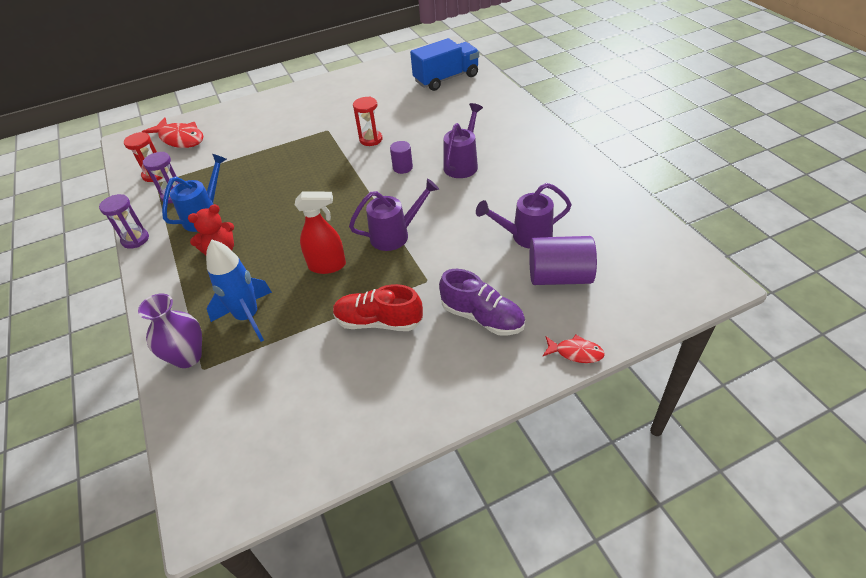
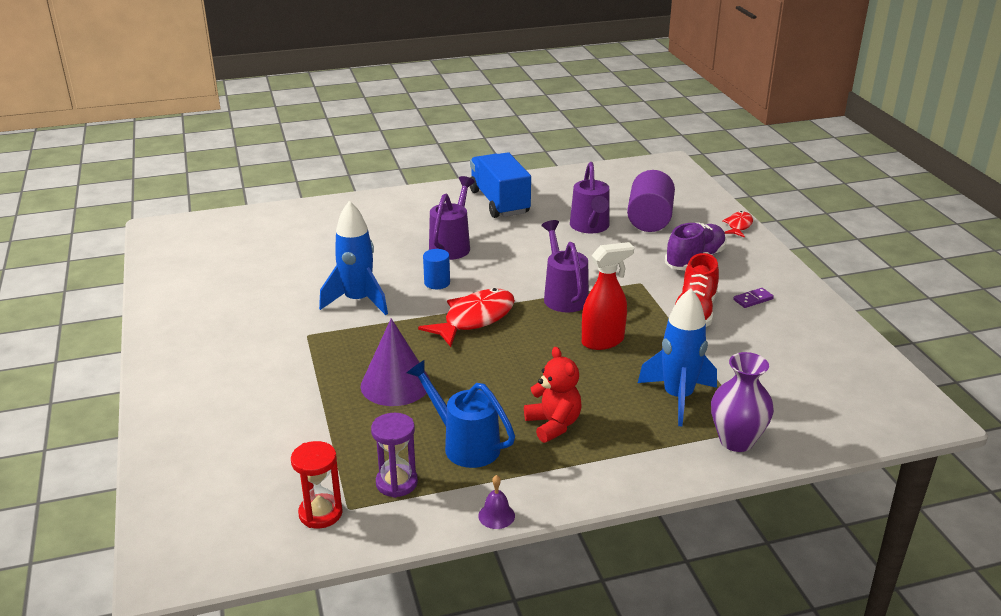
camera: 85 degrees left, 15 degrees down
(135, 239) = (496, 515): purple hourglass -> purple bell
(180, 139) = (217, 491): red fish -> red fish (474, 319)
(272, 175) = (395, 384): none -> purple cone
(327, 265) = (603, 341): red spray bottle -> red spray bottle turned 60 degrees clockwise
(371, 139) = (358, 301): red hourglass -> blue rocket
(402, 167) = (437, 283): purple cylinder -> blue cylinder
(411, 367) = (753, 299): none -> purple domino
(446, 78) = (247, 237): blue truck -> blue truck (499, 202)
(462, 164) = (452, 245): purple watering can -> purple watering can turned 75 degrees clockwise

